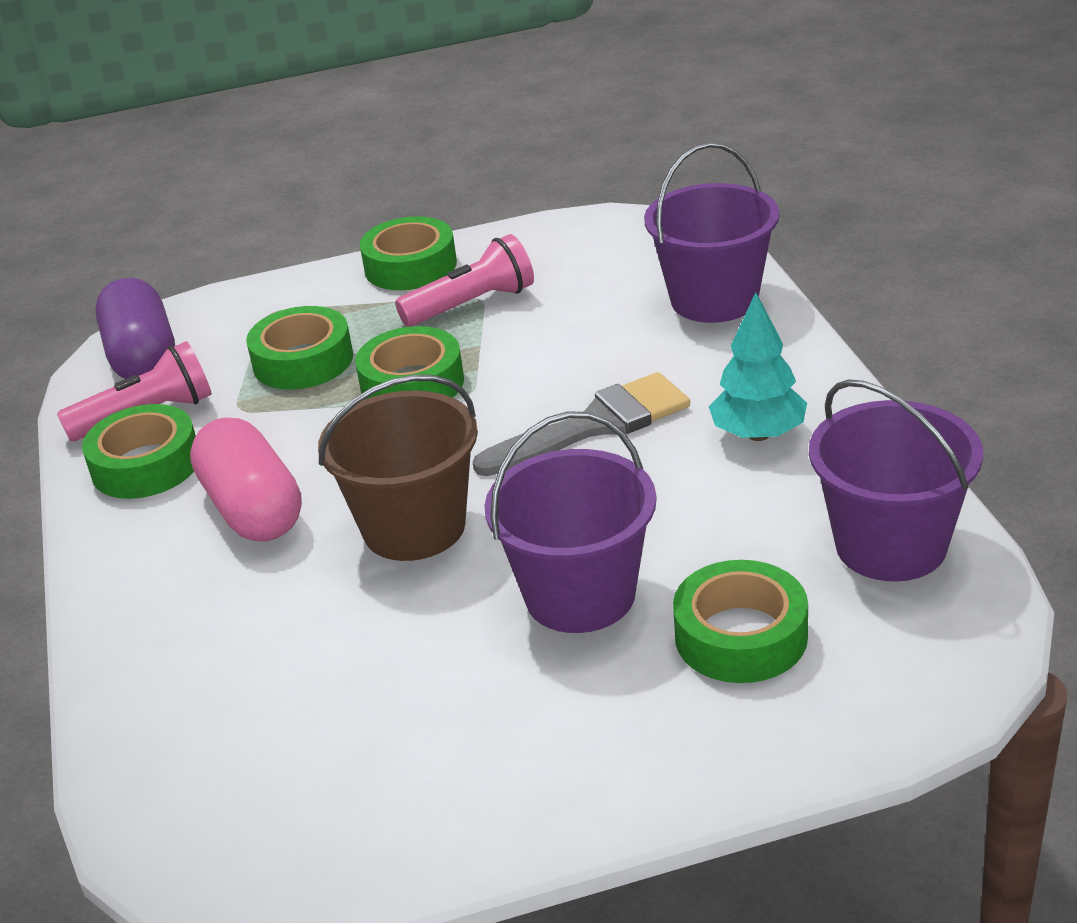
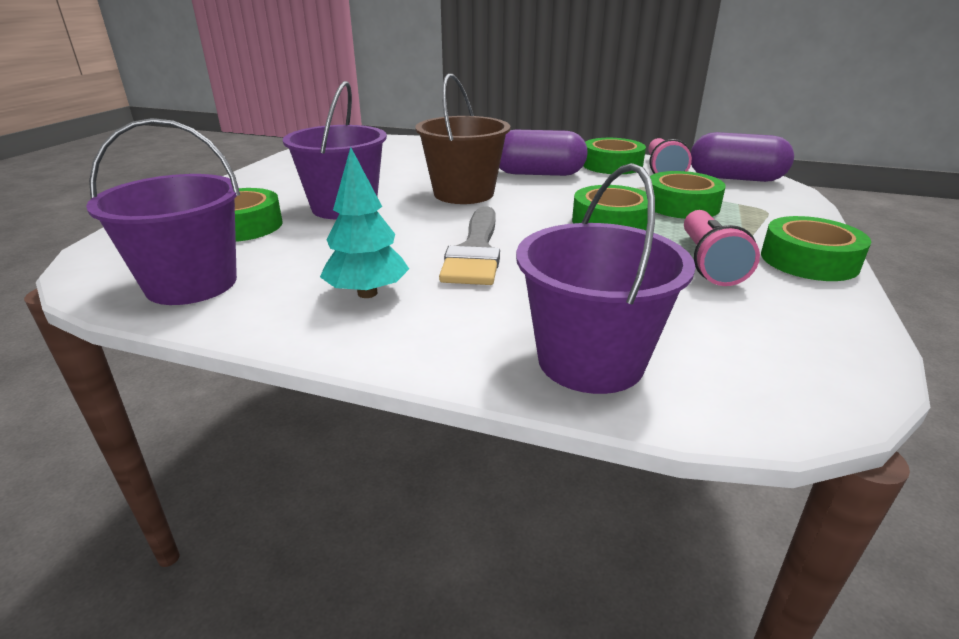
camera: 120 degrees right, 5 degrees down
(253, 508) = (538, 174): pink capsule -> purple capsule

